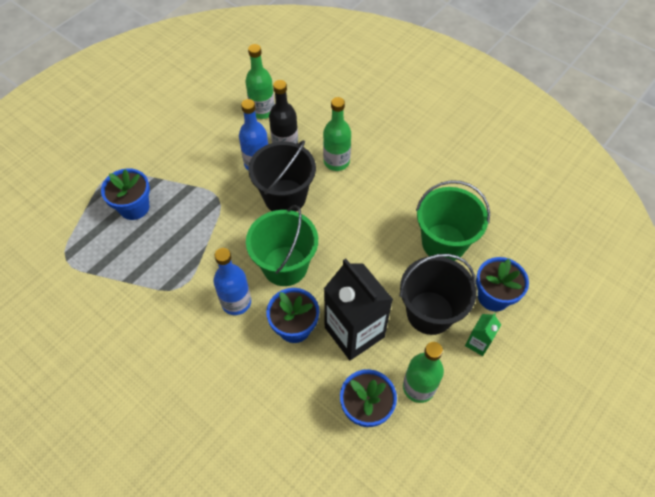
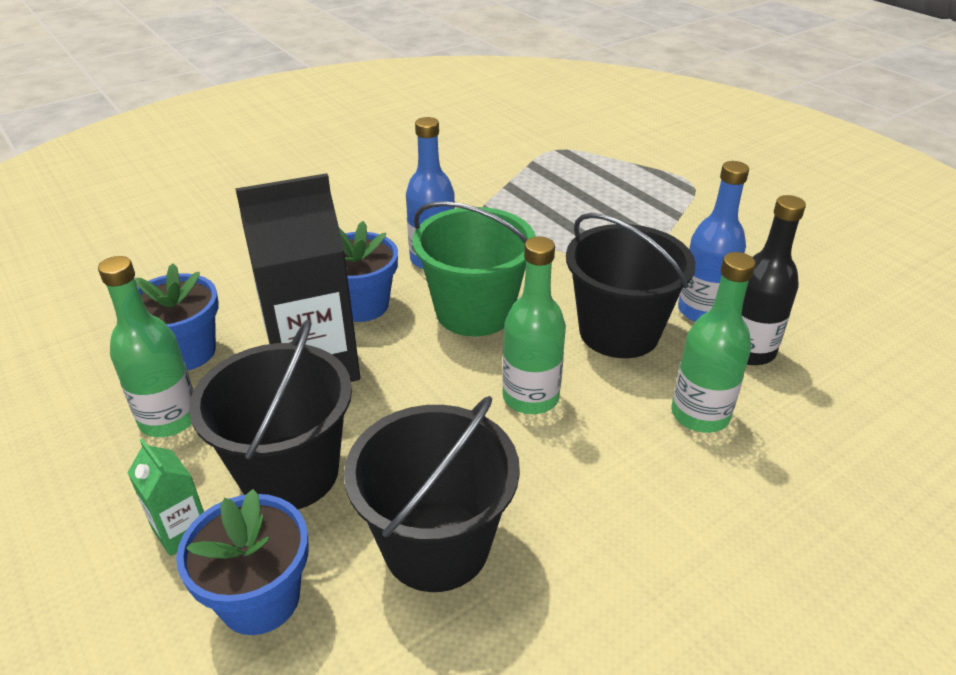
camera: 105 degrees right, 20 degrees down
(134, 207) = (627, 195): blue flower pot -> none
(262, 111) = (843, 334): green bottle -> green bottle (530, 397)
(444, 243) = (436, 545): green bucket -> black bucket

